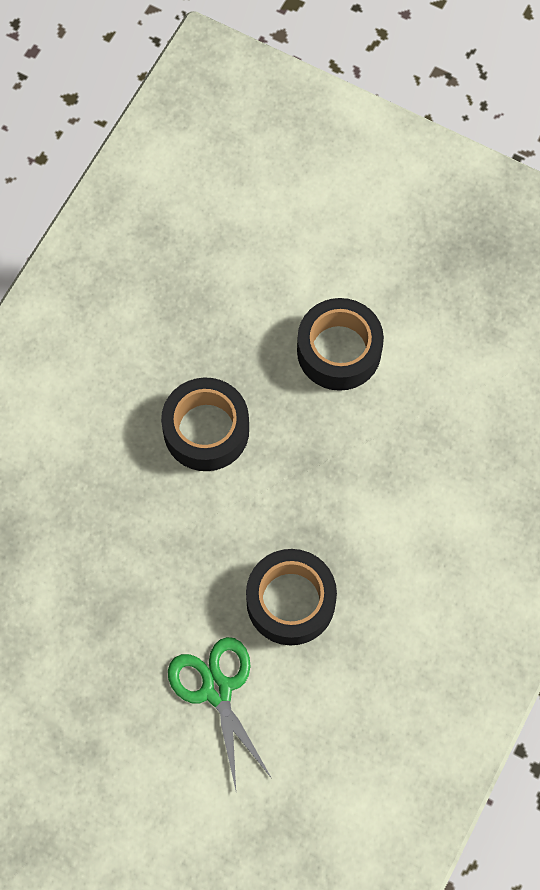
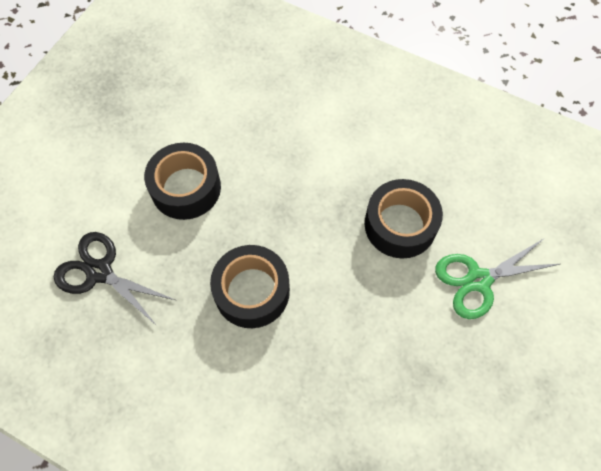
camera: 90 degrees left, 5 degrees down
(231, 269) = (99, 272): none -> black scissors

